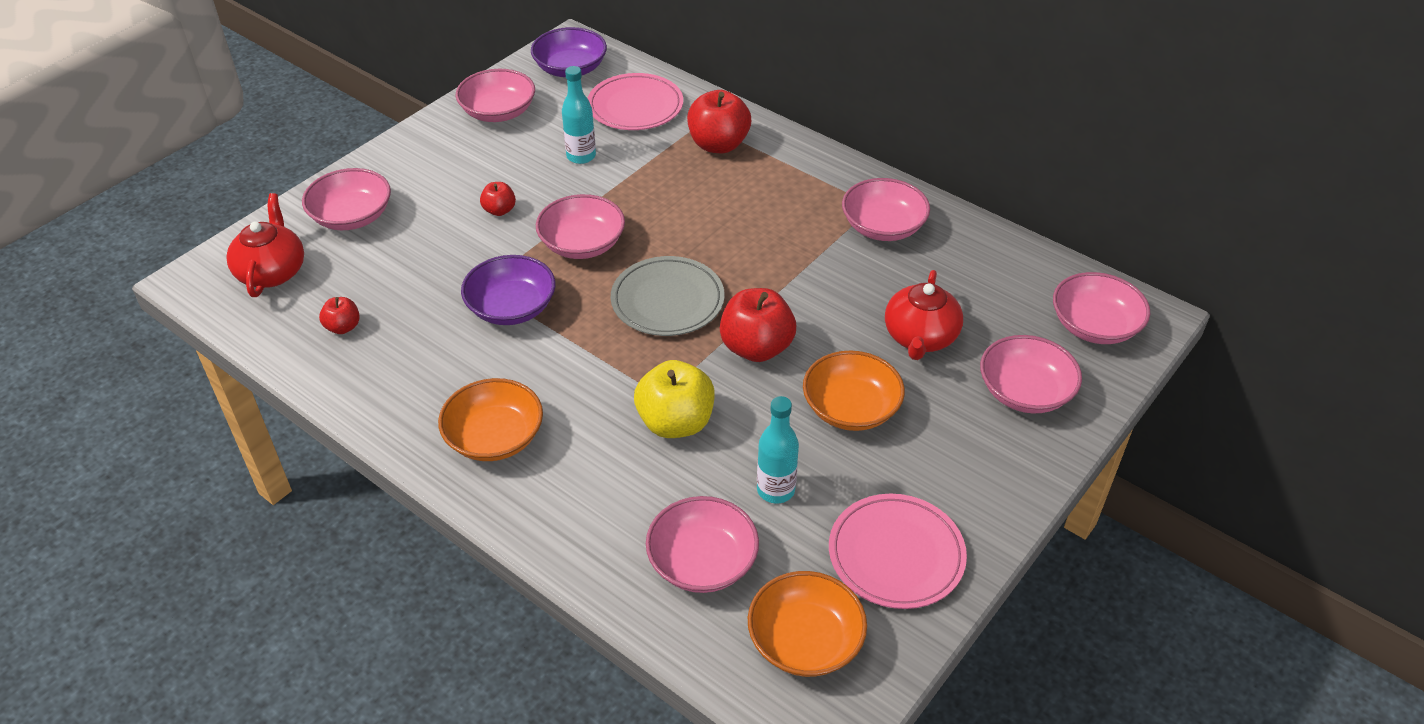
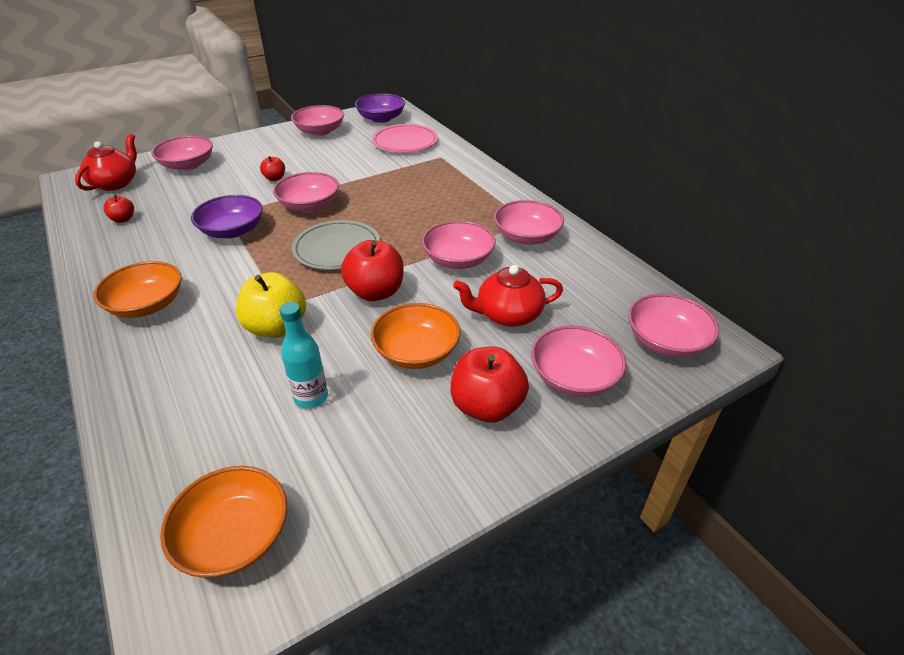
camera: 20 degrees right, 5 degrees down
(581, 156) = (349, 160): turquoise bottle -> none
(702, 562) = (208, 437): pink bowl -> pink bowl (458, 259)
(718, 144) = (443, 170): red apple -> red apple (487, 406)
(896, 555) = (371, 483): pink plate -> none
(920, 337) = (508, 315): red teapot -> red teapot turned 45 degrees clockwise

